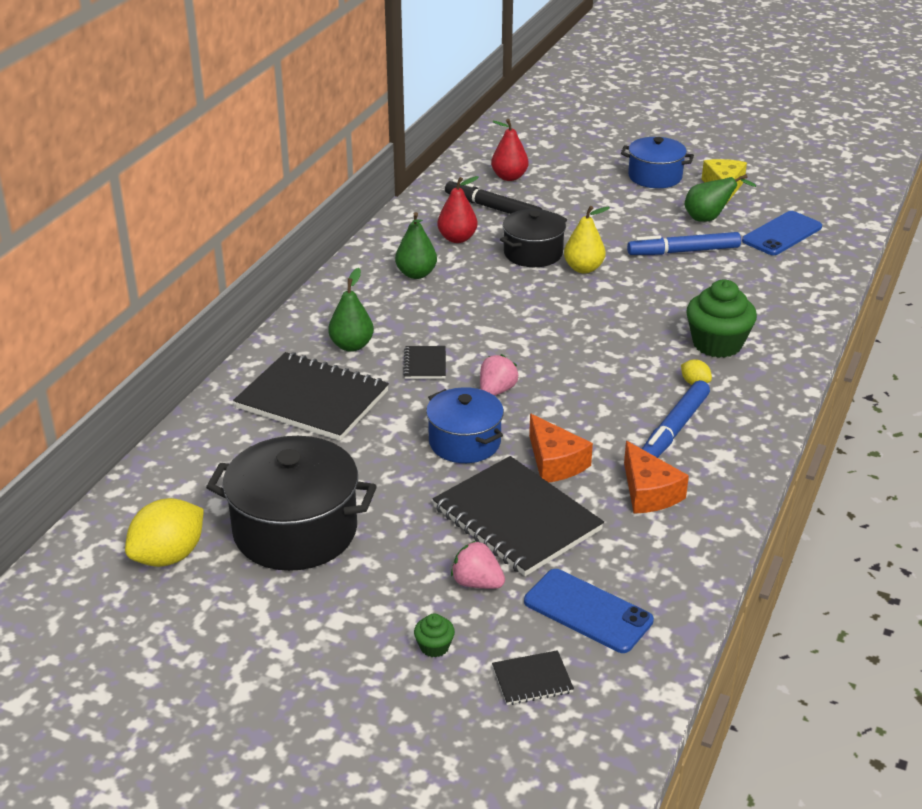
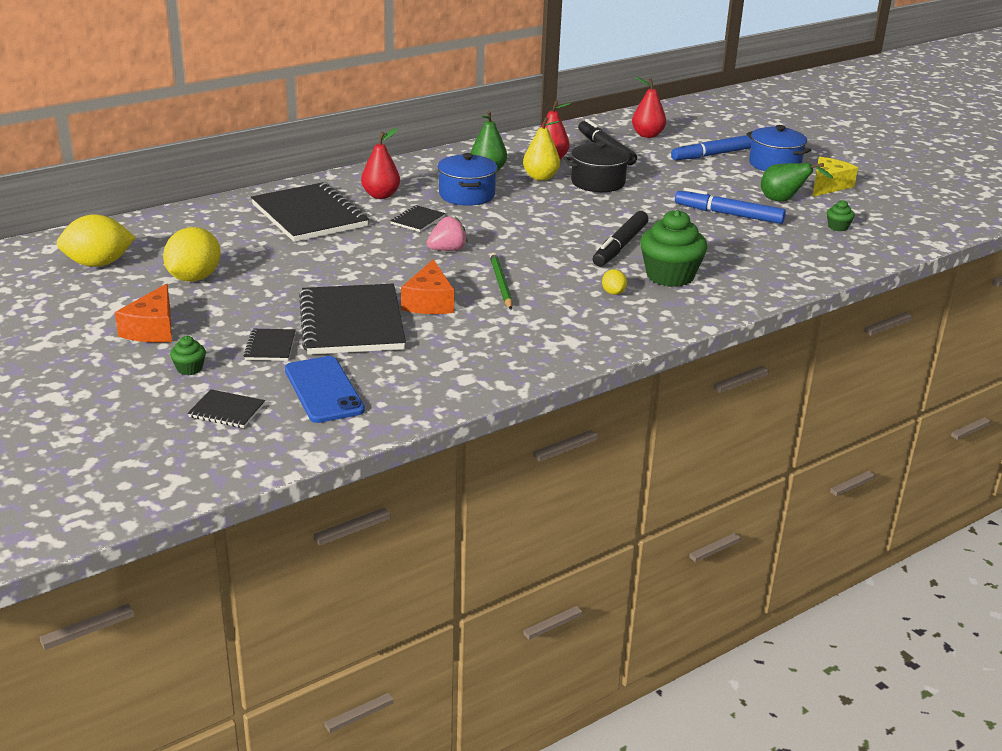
camera: 30 degrees right, 5 degrees down
(295, 530) = (194, 278): black pot -> yellow lemon
(351, 345) = (381, 195): green pear -> red pear
(464, 442) = (380, 270): blue pot -> blue pot (466, 195)
(477, 583) = (270, 347): pink strawberry -> black notebook
(583, 268) = (626, 202): yellow pear -> yellow pear (540, 177)
(590, 412) = (500, 283): none -> green pencil
(639, 325) = (620, 246): none -> black marker
(648, 492) = (474, 342): orange cheese -> orange cheese (152, 329)
(674, 430) = (552, 314): blue marker -> blue marker (714, 154)
(782, 234) = (838, 227): blue phone -> green cupcake

